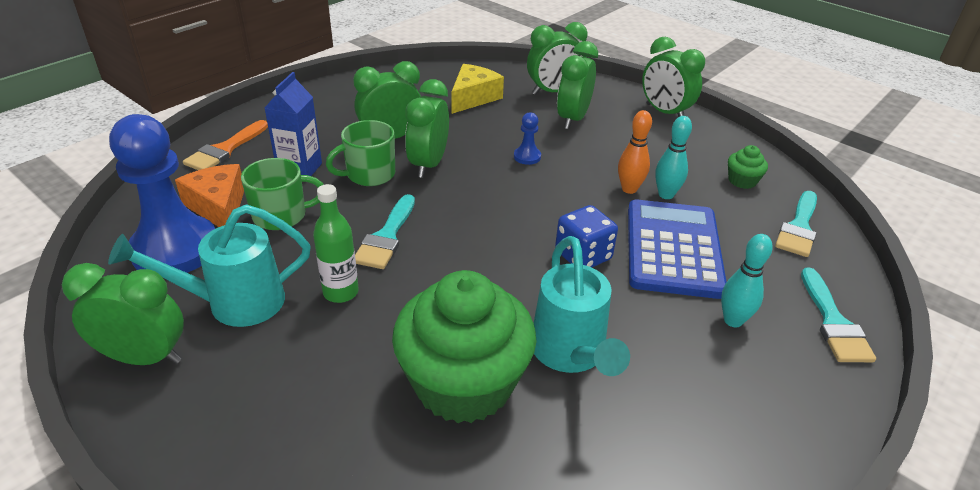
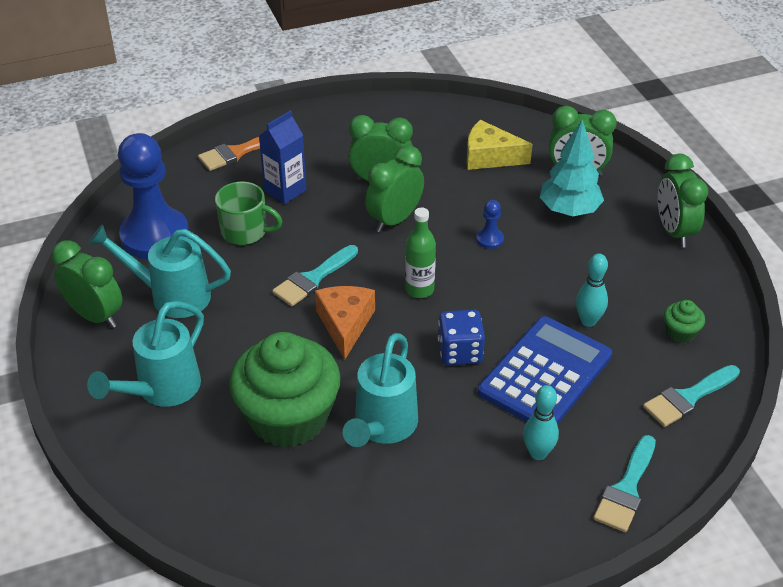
camera: 30 degrees right, 5 degrees up
(218, 207) = (204, 208): orange cheese -> orange cheese (345, 324)
(288, 412) = (162, 389): none -> turquoise watering can
(341, 292) = (249, 314): green bottle -> green bottle (419, 290)
(369, 174) = (338, 214): green mug -> none
(473, 98) = (490, 157): yellow cheese -> yellow cheese turned 135 degrees counterclockwise
(572, 119) = (569, 211): green clock -> turquoise tree
(629, 189) = (558, 304): orange bowling pin -> none

